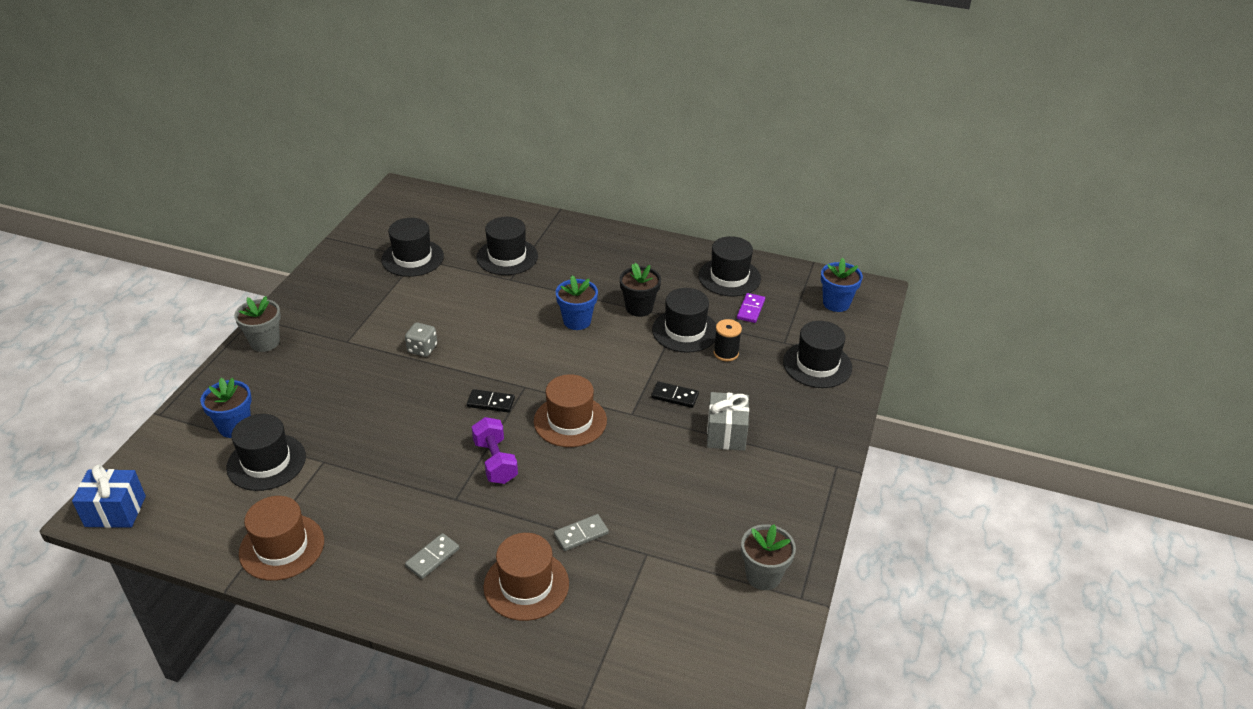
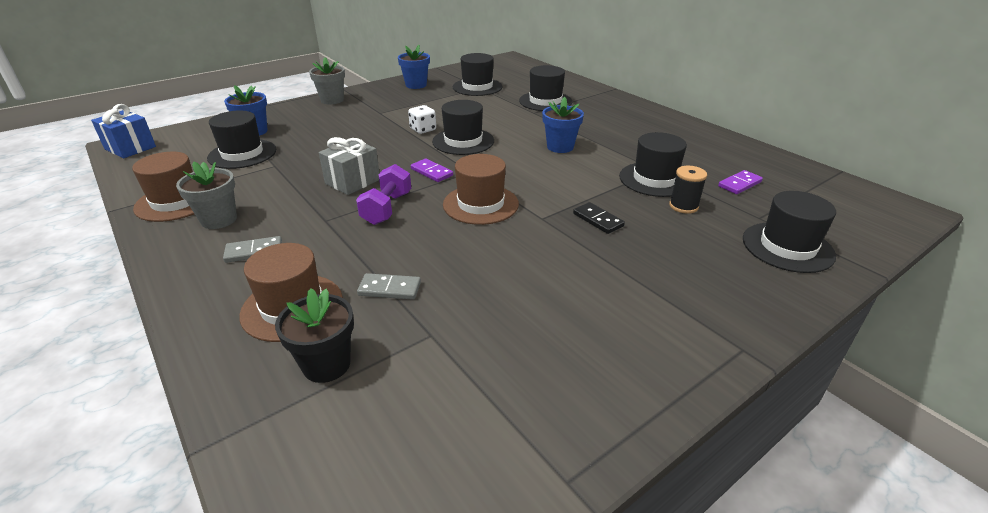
camera: 35 degrees right, 5 degrees down
(422, 349) = (423, 129): grey dice -> white dice
(491, 402) = (432, 172): black domino -> purple domino
(639, 308) = (624, 154): black flower pot -> black flower pot (326, 364)
(726, 434) = (625, 267): grey gift -> grey gift (352, 181)
(729, 277) = (735, 158): black hat -> black hat (463, 141)
(763, 575) = (539, 425): grey flower pot -> grey flower pot (219, 220)
(836, 303) = (849, 206): blue flower pot -> blue flower pot (416, 85)

